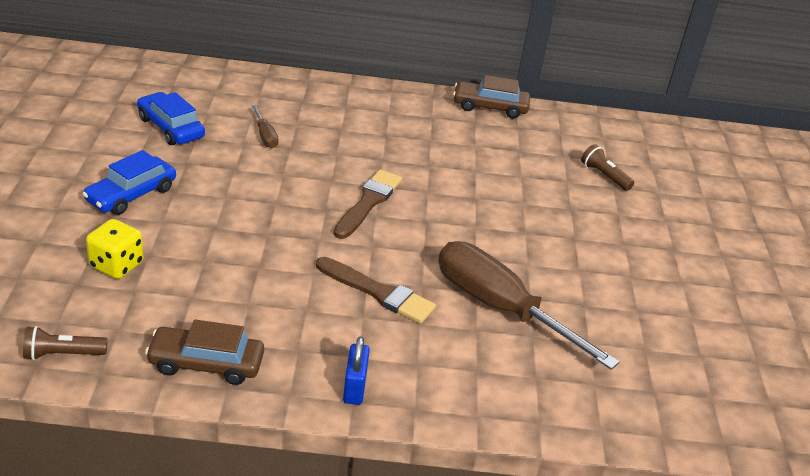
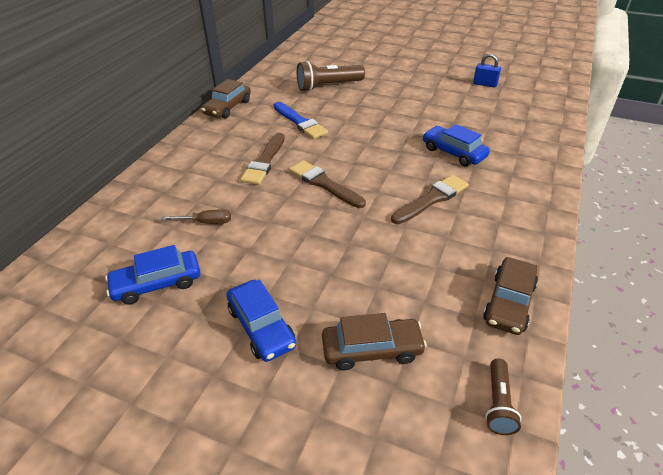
camera: 65 degrees left, 5 degrees up
(116, 265) = (372, 349): yellow dice -> brown car
(354, 388) = (531, 228): blue padlock -> blue padlock (485, 84)
(390, 153) = (264, 162): none -> brown brush
(492, 166) = (300, 122): none -> blue brush
(500, 308) = (453, 152): brown screwdriver -> blue car
(604, 176) = (328, 86): brown flashlight -> brown flashlight, size x1.77

